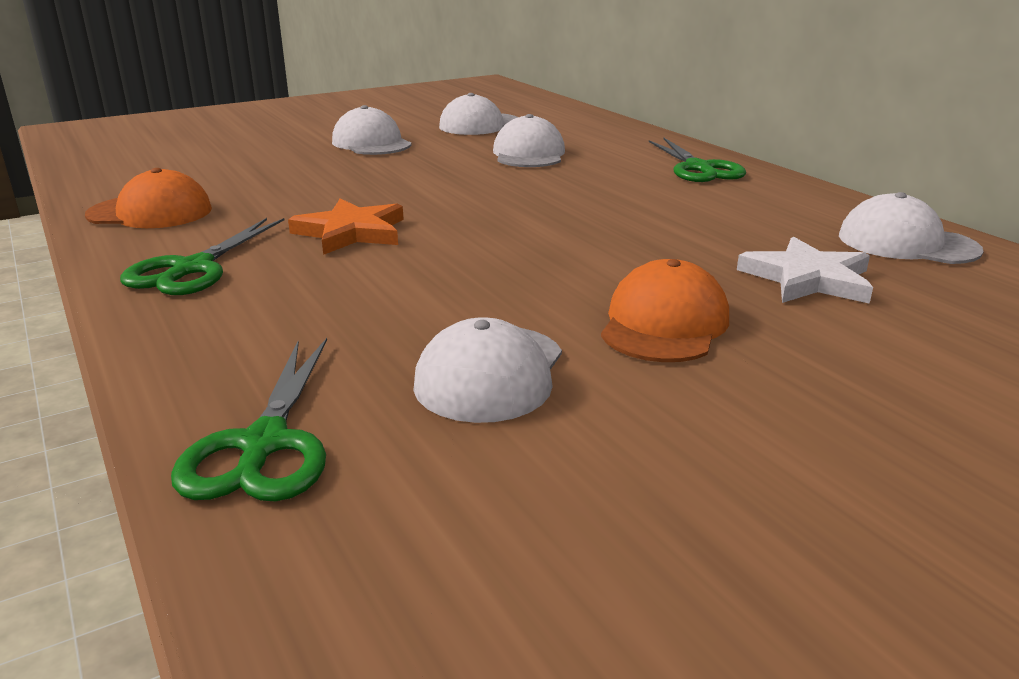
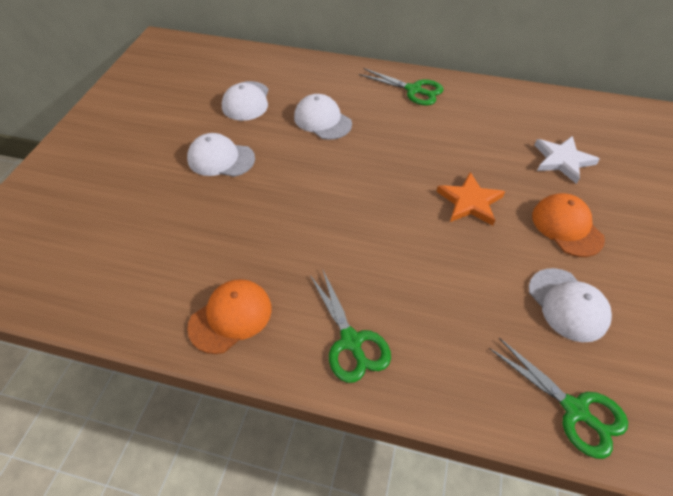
camera: 45 degrees left, 25 degrees up
(351, 232) = (364, 253): orange star -> orange star (469, 202)
(907, 243) = (555, 111): white cap -> none

